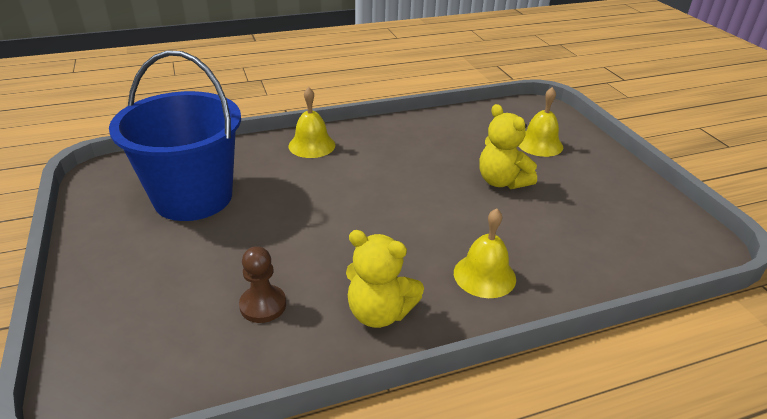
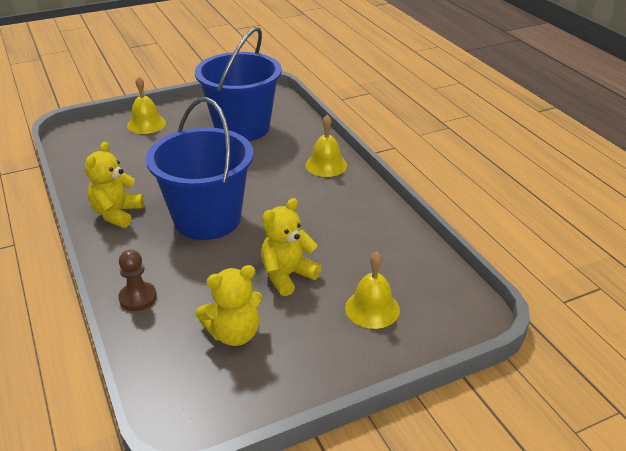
camera: 85 degrees right, 0 degrees up
(263, 305) = (130, 170): brown pawn -> brown pawn (138, 298)
(403, 230) = (207, 219): none -> blue bucket
(484, 275) = (150, 261): yellow bell -> yellow bell (146, 124)
(589, 215) = (234, 334): none -> yellow teddy bear

